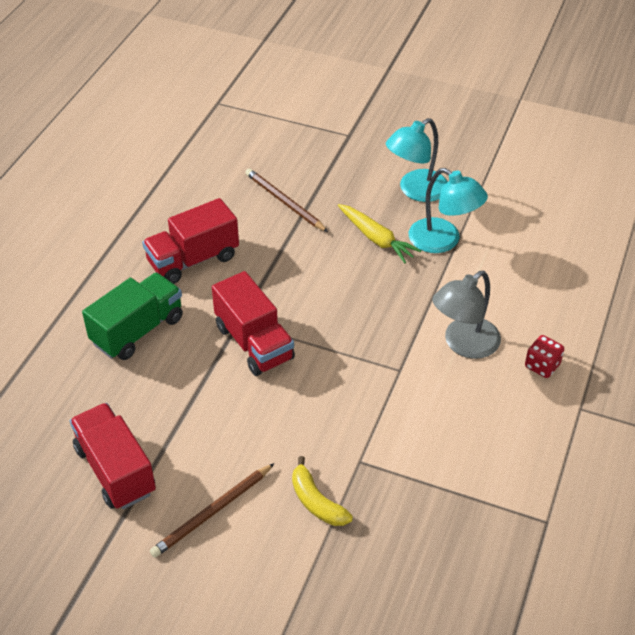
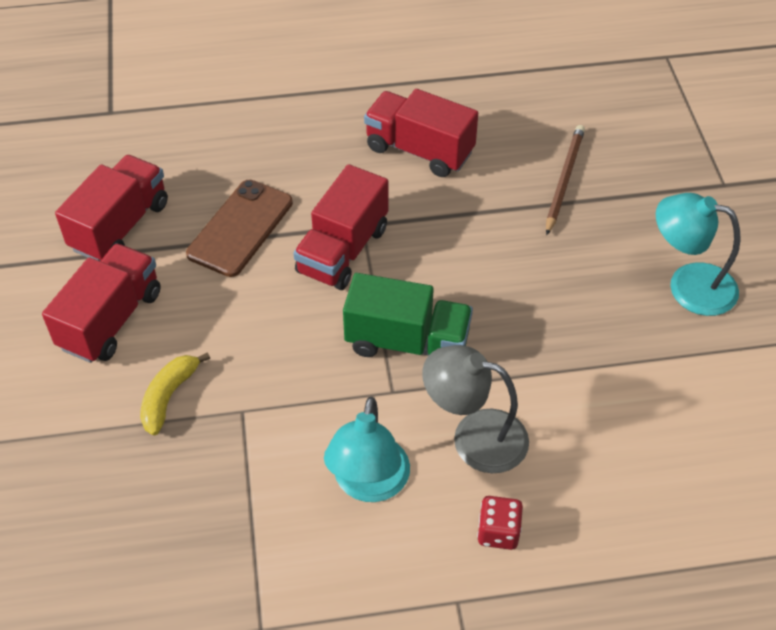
camera: 60 degrees right, 5 degrees up
(138, 330) = (296, 157): green truck -> green truck (407, 342)
(183, 393) = (240, 228): none -> brown phone
(212, 512) = (111, 320): brown pencil -> red truck
(376, 238) = (576, 283): yellow carrot -> none
(443, 241) = (626, 347): turquoise lamp -> turquoise lamp (368, 484)

